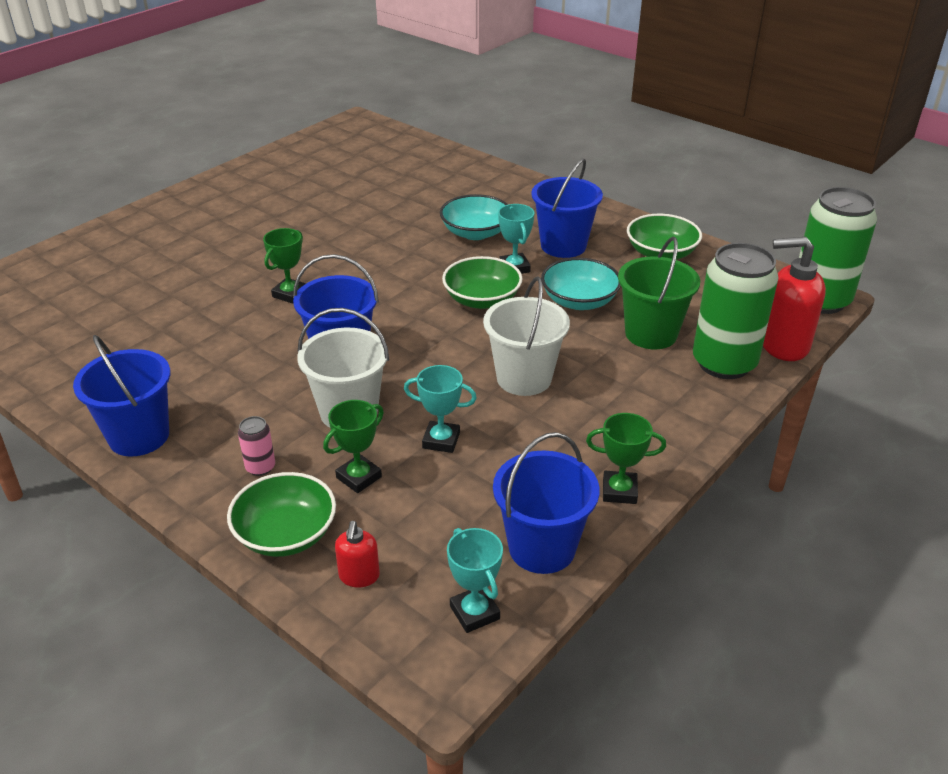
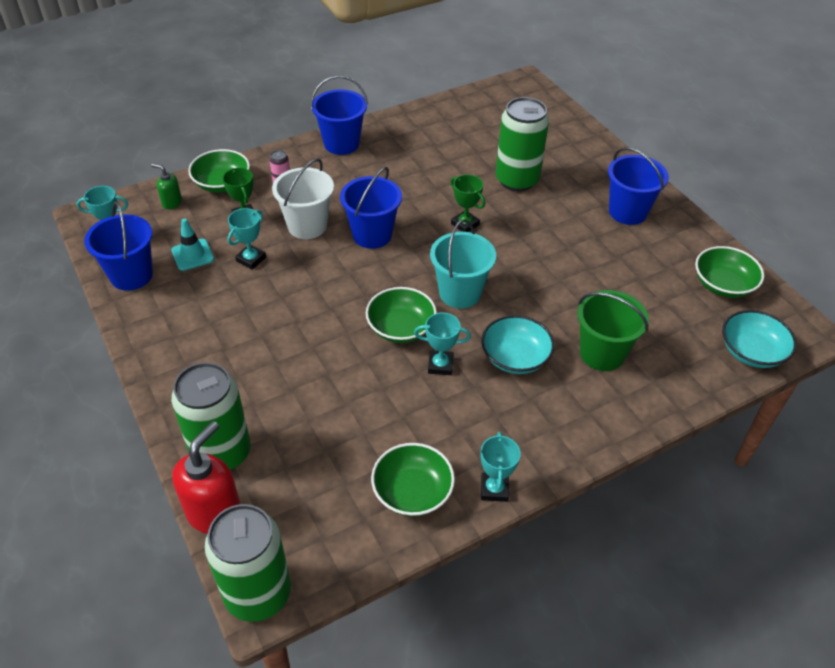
camera: 110 degrees right, 10 degrees up
(188, 275) = (517, 180): none -> green can
(316, 154) = (723, 285): none -> green bowl
(359, 576) = (172, 203): red soap dispenser -> green soap dispenser
(407, 276) = (460, 293): none -> turquoise bucket
(464, 500) = (192, 255): none -> turquoise traffic cone
(524, 378) = (285, 319): white bucket -> none
(563, 246) = (463, 415): blue bucket -> blue bucket (627, 212)
(579, 301) = (365, 391): turquoise bowl -> turquoise bowl (751, 352)
(619, 491) = (144, 326): green trophy -> none
(623, 220) = (494, 489): none -> turquoise trophy
(651, 334) = (290, 420): green bucket -> green bucket (602, 353)

